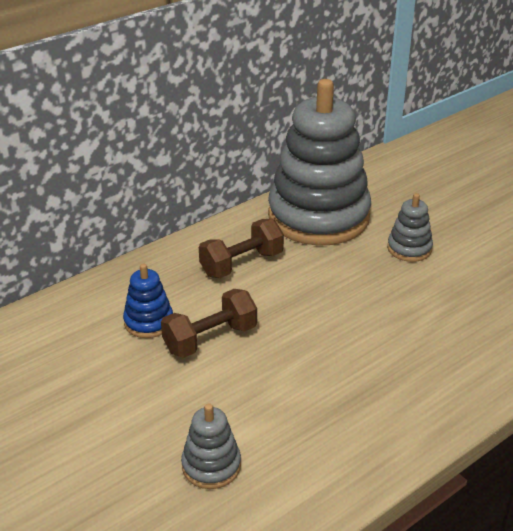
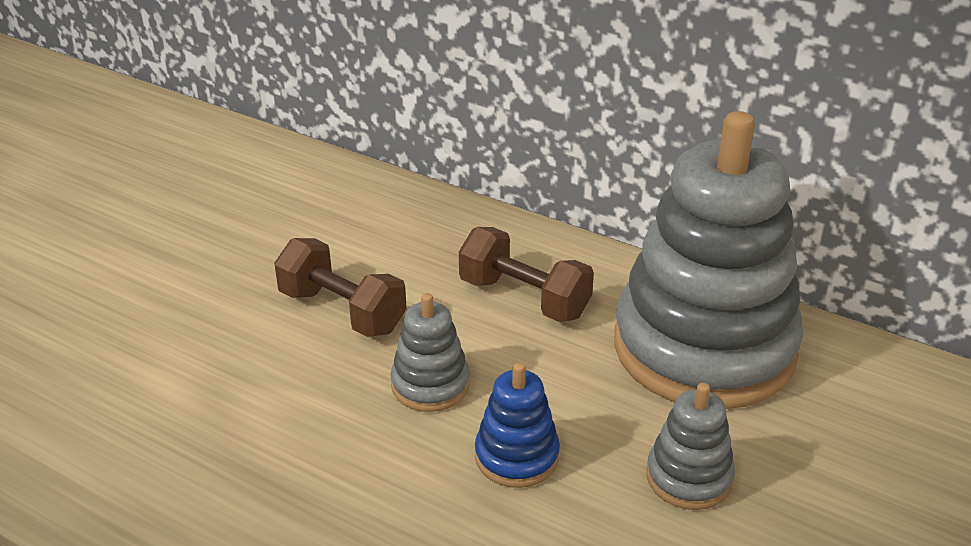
camera: 70 degrees right, 0 degrees up
(148, 322) = (355, 252): blue stacking toy -> blue stacking toy (516, 457)
(211, 466) = (104, 371): grey stacking toy -> grey stacking toy (430, 385)

